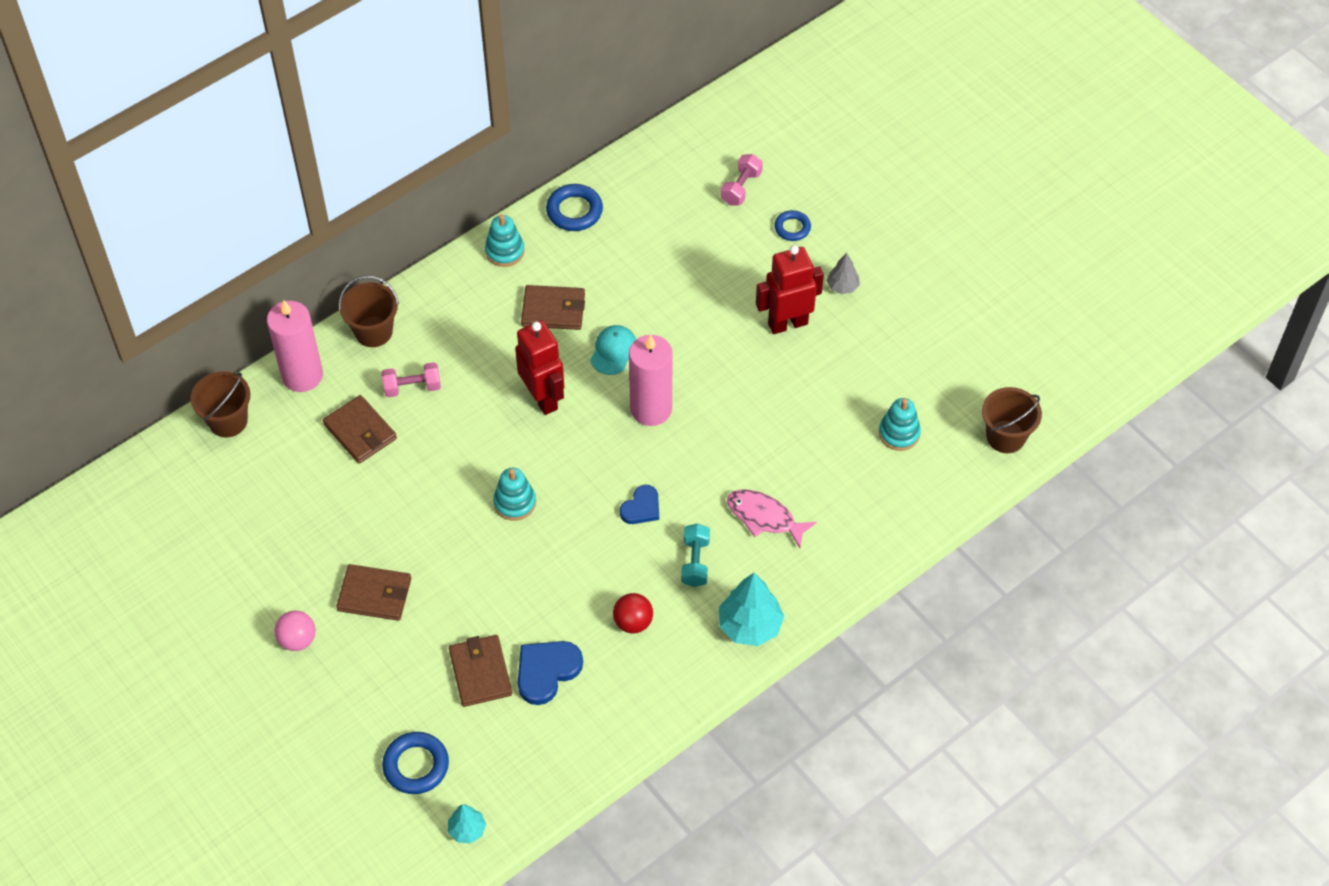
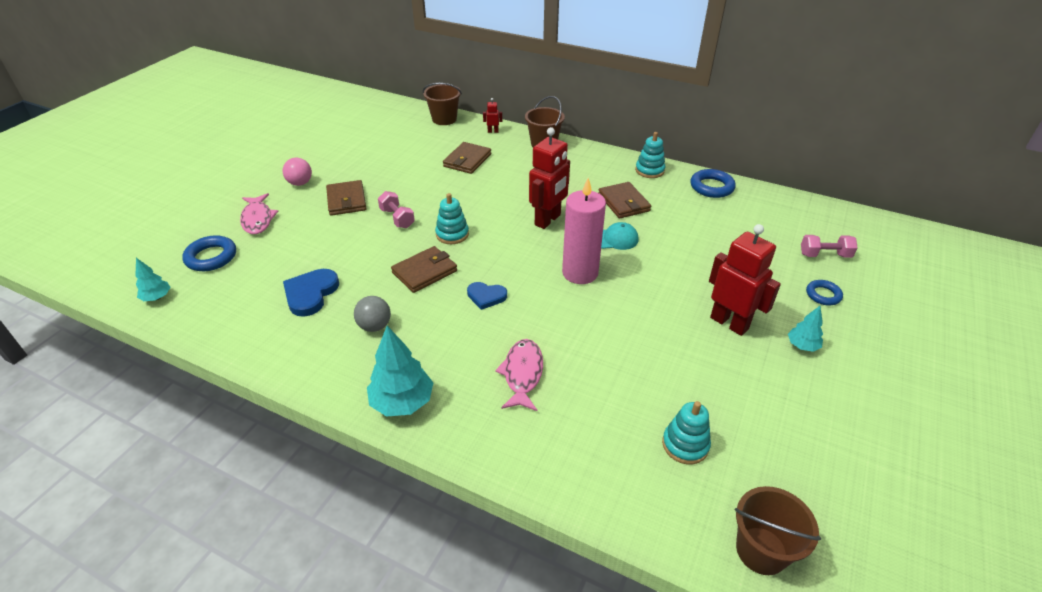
camera: 65 degrees right, 15 degrees down
(302, 375) = (493, 131): pink candle -> red robot
(359, 703) = (258, 219): none -> pink fish
(412, 387) = (514, 168): pink dumbbell -> pink dumbbell (397, 218)
(480, 672) = (299, 262): brown wallet -> brown wallet (424, 272)
(546, 671) = (311, 294): blue heart -> blue heart turned 90 degrees counterclockwise
(633, 622) = (375, 326): red ball -> grey ball
(695, 562) = (451, 344): turquoise dumbbell -> none
(842, 286) = (802, 346): grey tree -> turquoise tree

